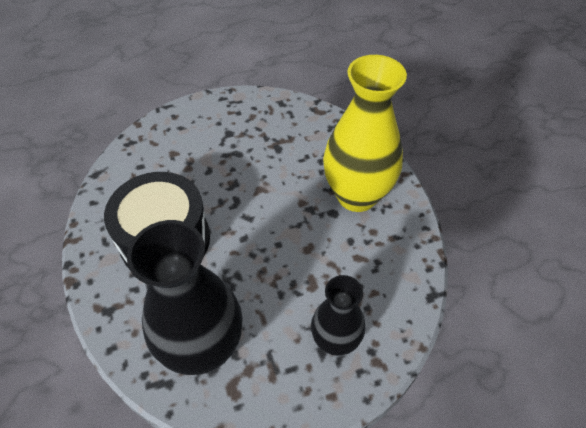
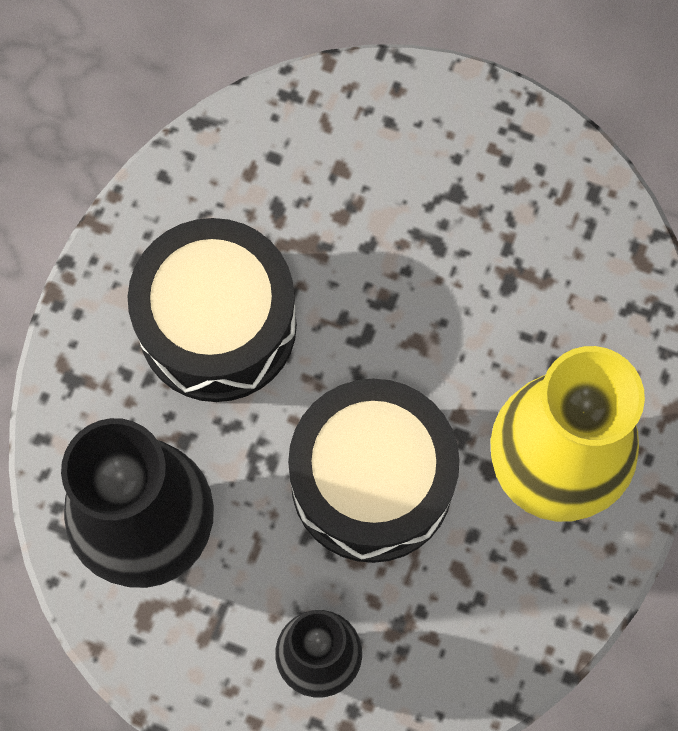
camera: 40 degrees right, 20 degrees up
(289, 251) = (371, 482): none -> black drum

